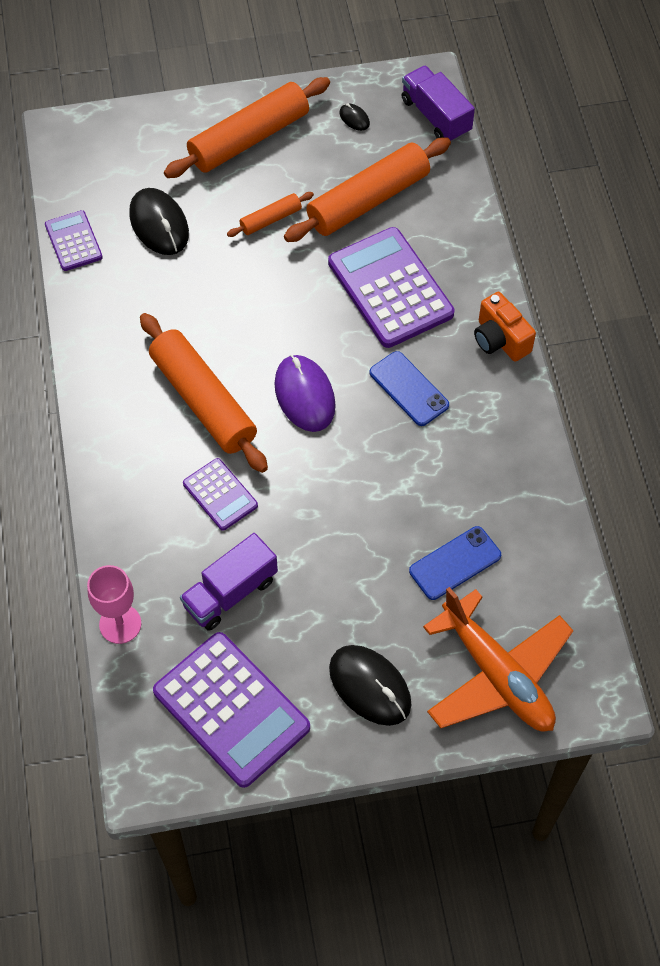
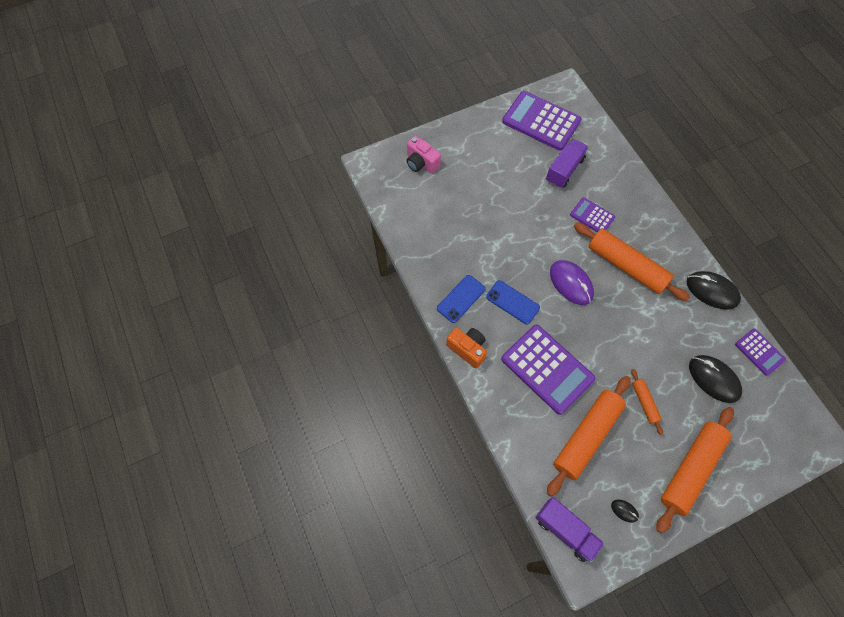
camera: 165 degrees right, 5 degrees up
(120, 624) = (610, 144): pink goblet -> none
(270, 219) = (644, 402): orange rolling pin -> orange rolling pin turned 60 degrees counterclockwise
(370, 686) = (480, 144): black mouse -> black mouse (712, 291)
(455, 563) = (456, 210): blue phone -> blue phone (461, 298)
(497, 674) = (421, 163): orange plane -> pink camera

